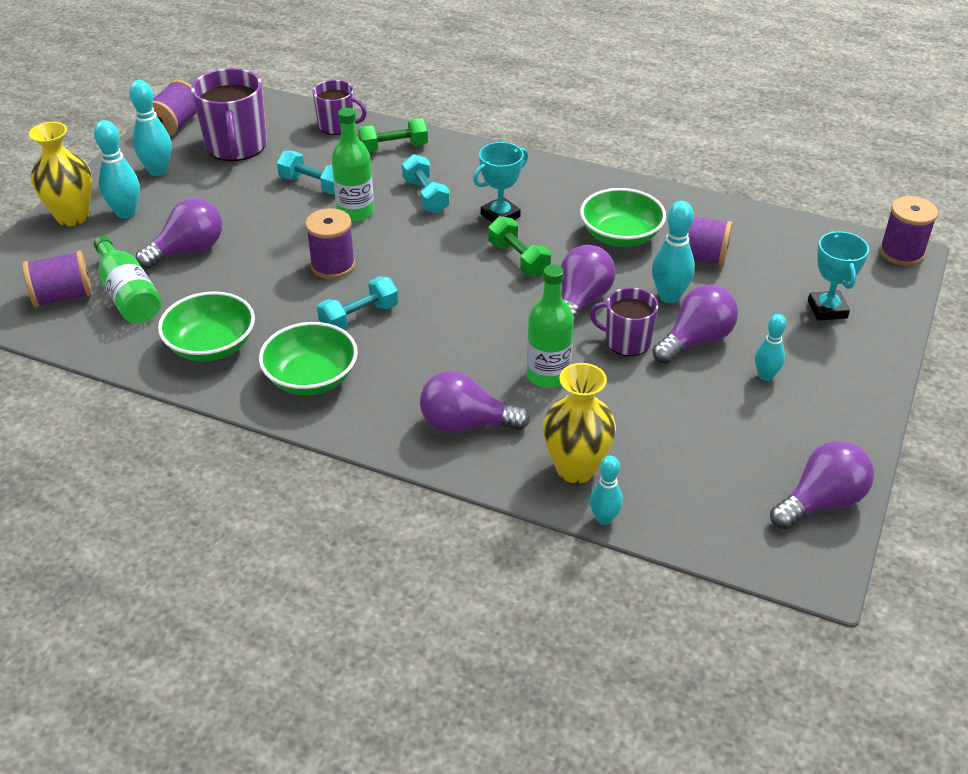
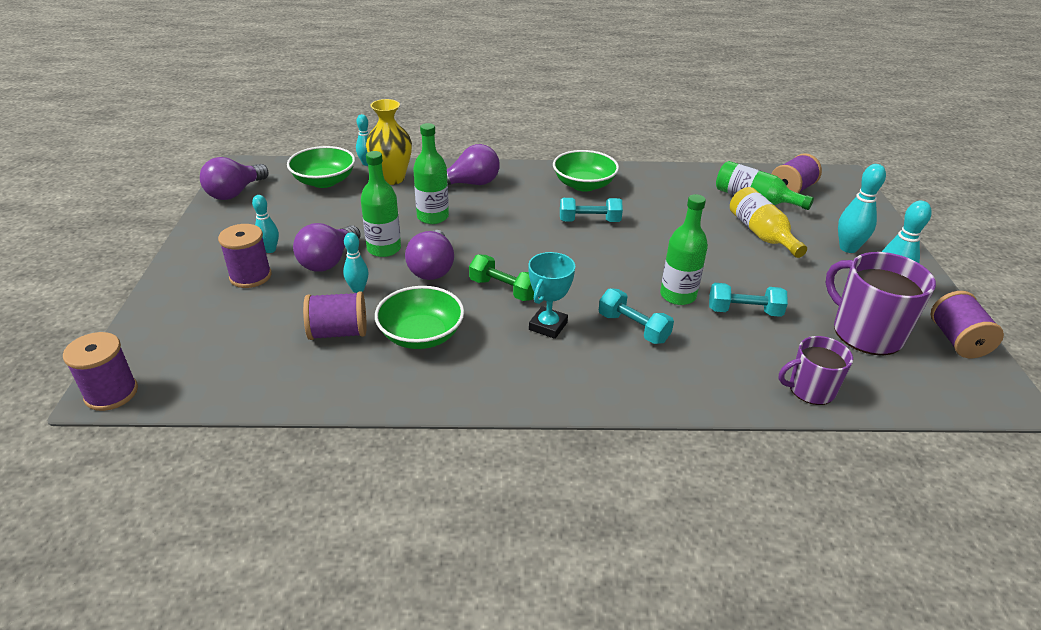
camera: 155 degrees right, 5 degrees down
(72, 217) = (878, 236): yellow vase -> none
(188, 250) = (761, 234): purple light bulb -> yellow bottle
(211, 346) = (663, 186): green bowl -> green bowl (324, 181)
(333, 265) = (645, 249): purple spool -> purple spool (250, 276)
(359, 317) = (589, 221): turquoise dumbbell -> turquoise dumbbell turned 60 degrees clockwise
(393, 148) = (720, 377): green dumbbell -> none
(626, 341) = (384, 249): purple mug -> green bottle
(669, 296) = (358, 289): turquoise bowling pin -> turquoise bowling pin, size x0.65
(827, 309) = (210, 312): turquoise trophy -> none

